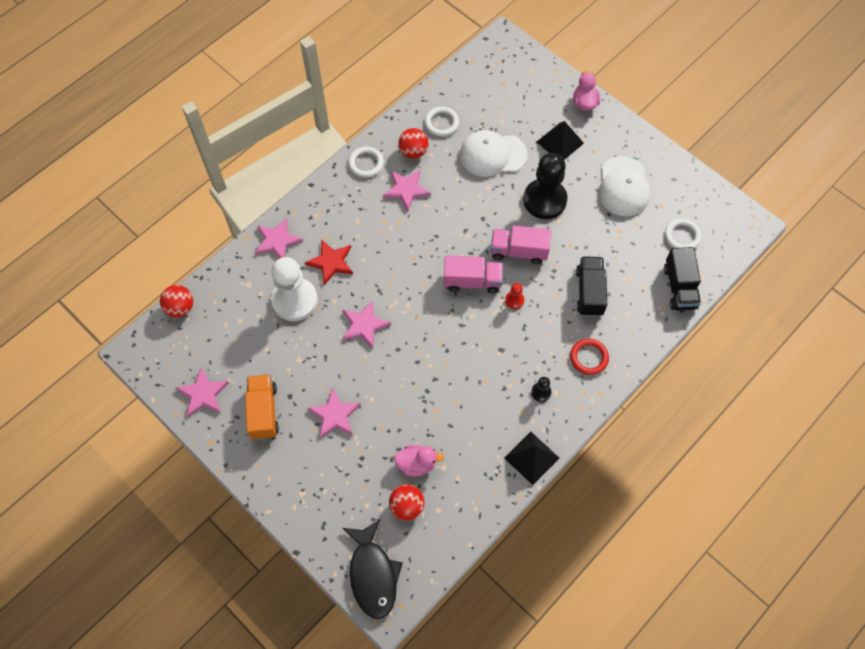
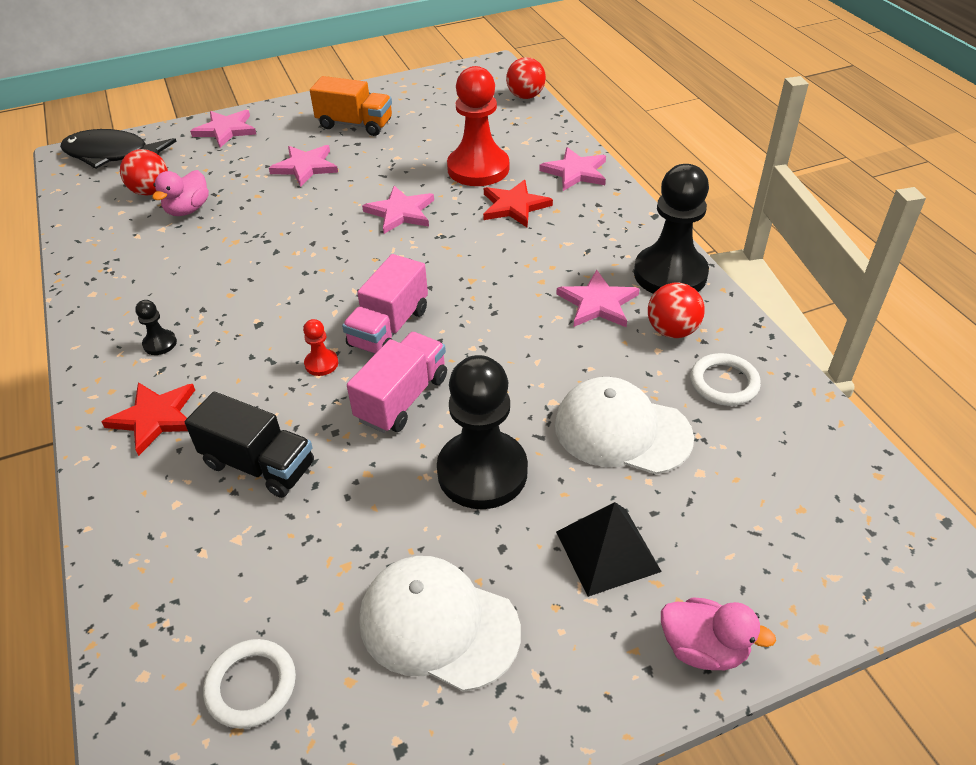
camera: 115 degrees right, 20 degrees down
(203, 394) = (409, 94): pink star -> pink star (226, 130)
(295, 300) = (478, 169): white pawn -> red pawn
(366, 163) = (670, 274): white ring -> black pawn
(492, 155) = (622, 430): white cap -> white cap turned 90 degrees counterclockwise
(531, 458) = (88, 304): black pyramid -> none
(588, 357) = (155, 418): red ring -> red star
(679, 287) = (152, 617): black truck -> none

